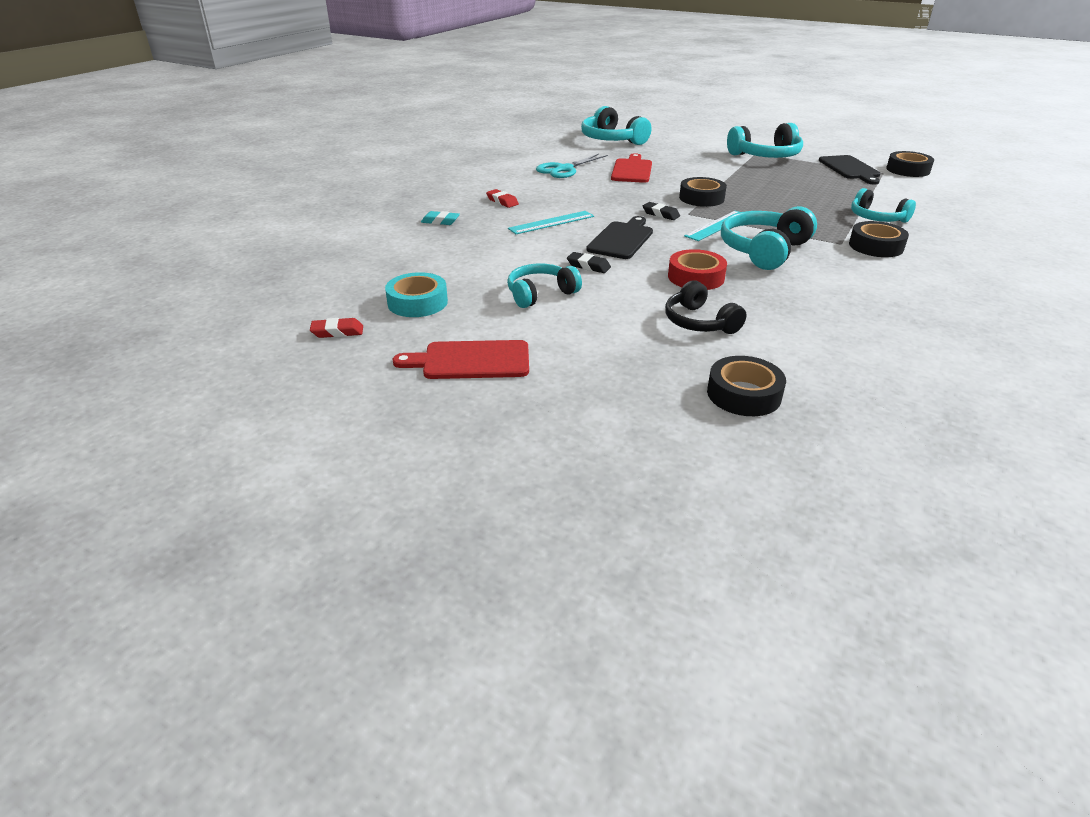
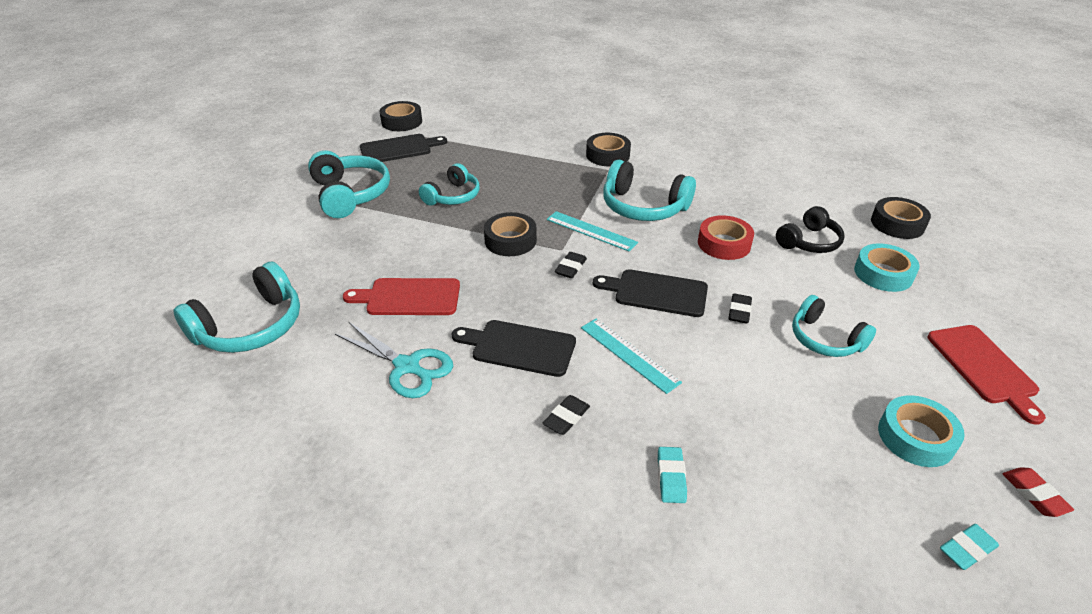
camera: 100 degrees left, 5 degrees up
(324, 292) = (966, 549): none -> turquoise eraser
(502, 201) = (566, 418): red eraser -> black eraser
(571, 194) = (519, 347): none -> black cutting board
(633, 351) = (883, 274): none -> turquoise tape
(876, 218) = (541, 149): turquoise headphones -> turquoise headphones (453, 196)

